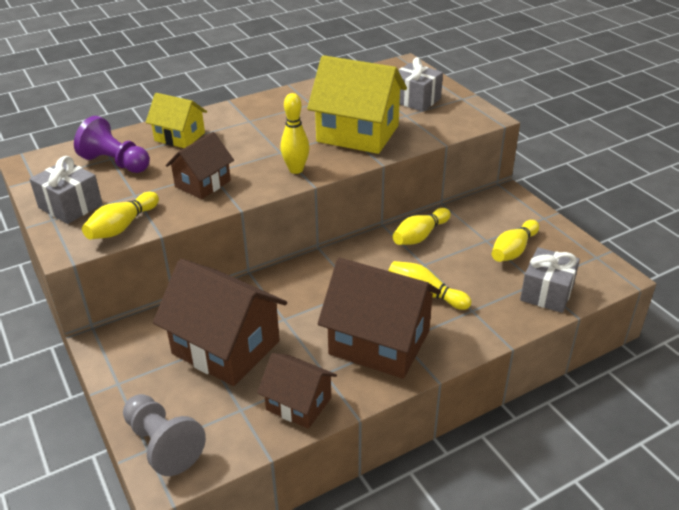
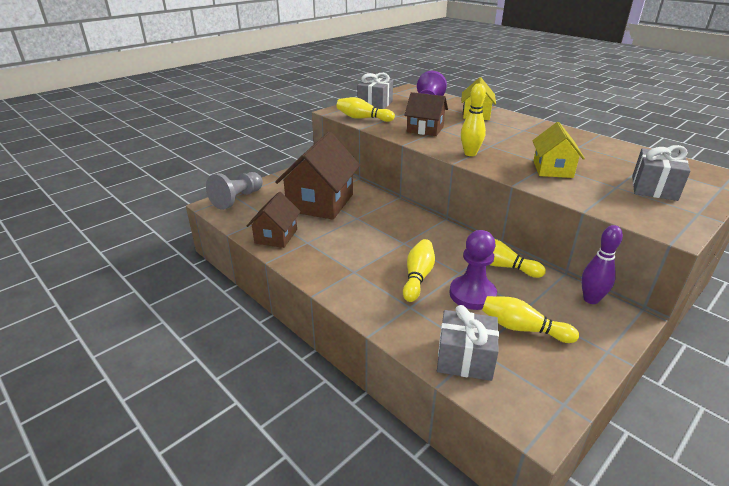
camera: 75 degrees right, 5 degrees down
(357, 133) = (552, 169): yellow house -> yellow house, size x0.57
(379, 342) = (347, 261): brown house -> none
(461, 265) = (472, 294): none -> purple pawn
(481, 203) = (591, 299): none -> purple bowling pin

